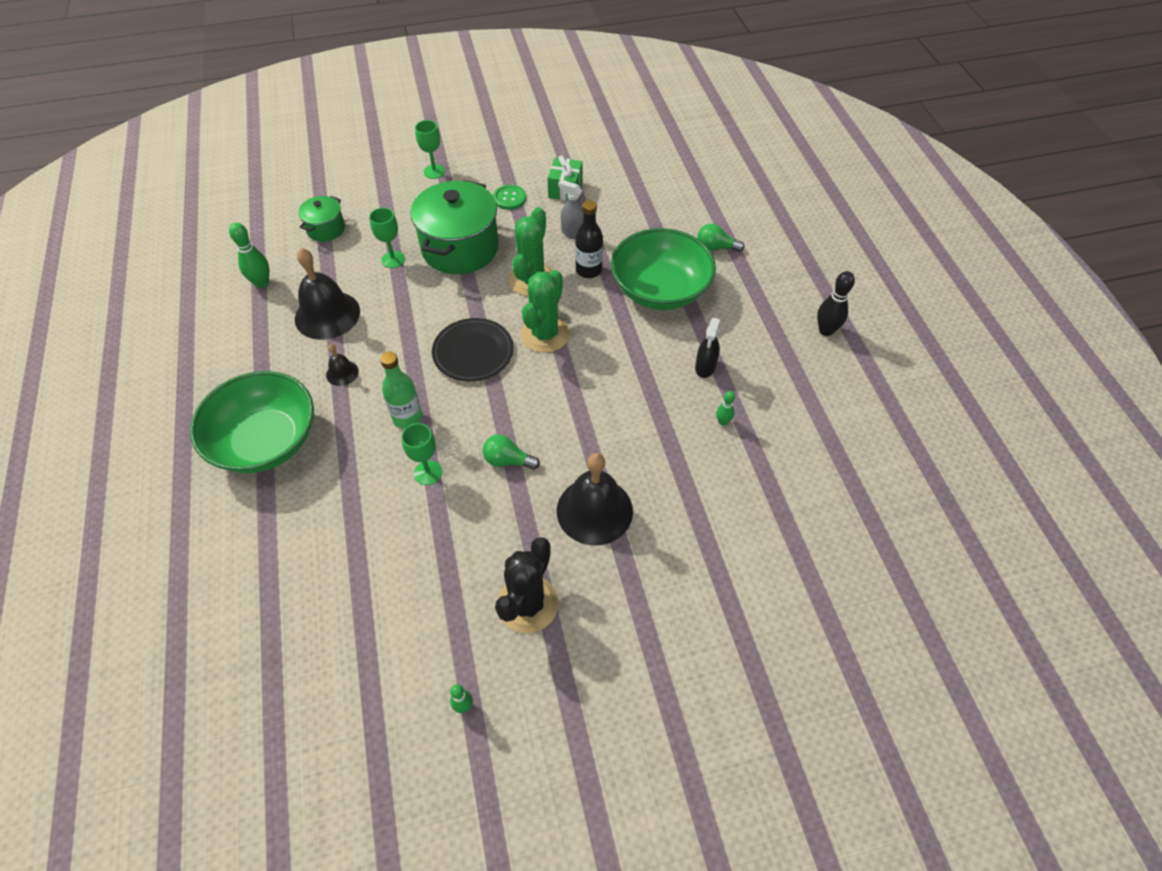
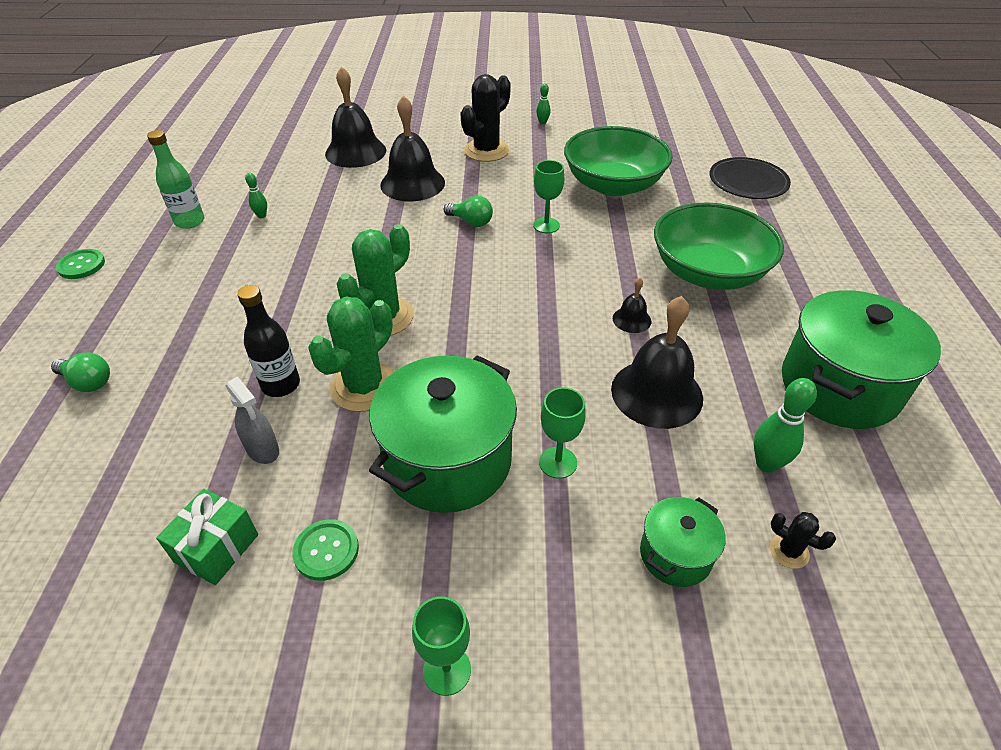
camera: 165 degrees left, 10 degrees down
(190, 345) = (839, 387): none -> green pot
(263, 241) = (789, 551): none -> black cactus
(407, 417) = (560, 267): green bottle -> green bottle (189, 221)
(473, 352) = (474, 313): black plate -> black plate (748, 182)
(660, 289) = (211, 341): green bowl -> green bowl (613, 185)
(694, 559) = (355, 152): none -> black bell
(705, 367) = (236, 256): black spray bottle -> none
(826, 330) = (81, 265): black bowling pin -> green button

